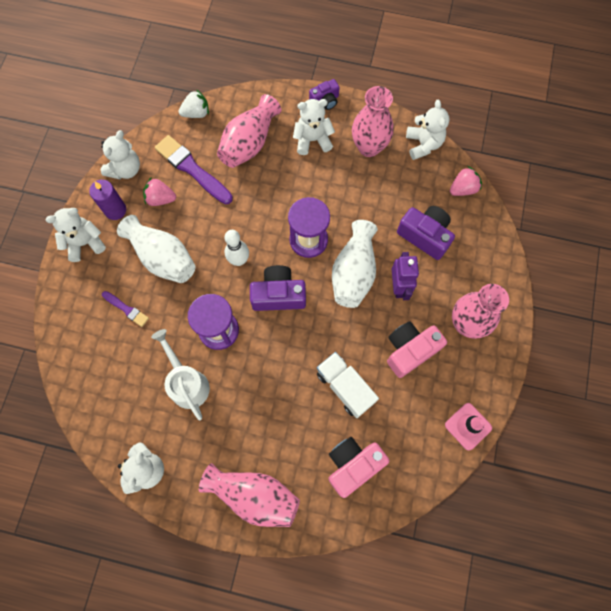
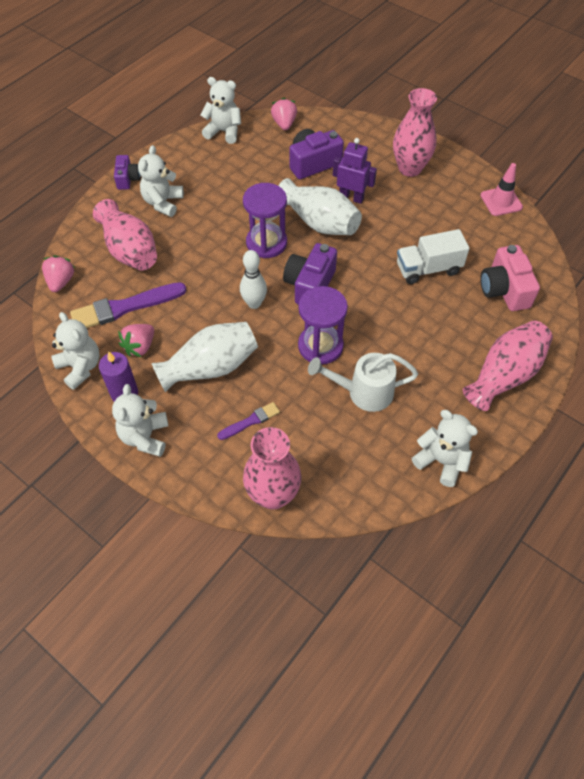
camera: 65 degrees left, 15 degrees down
(196, 113) = (61, 282): white strawberry -> pink strawberry
(369, 147) = (200, 167): pink vase -> pink vase (273, 495)
(410, 350) = (415, 212): pink camera -> none

